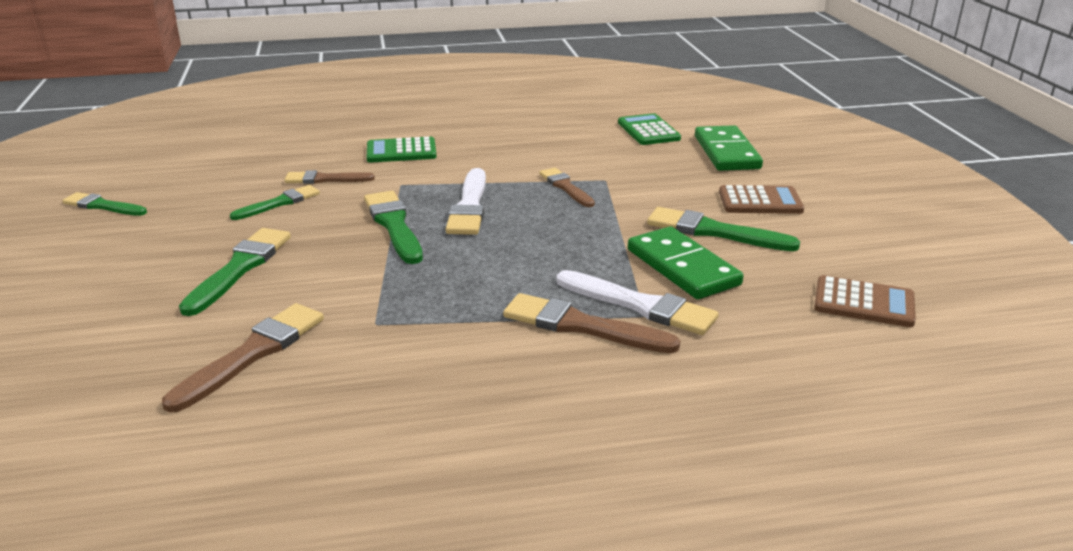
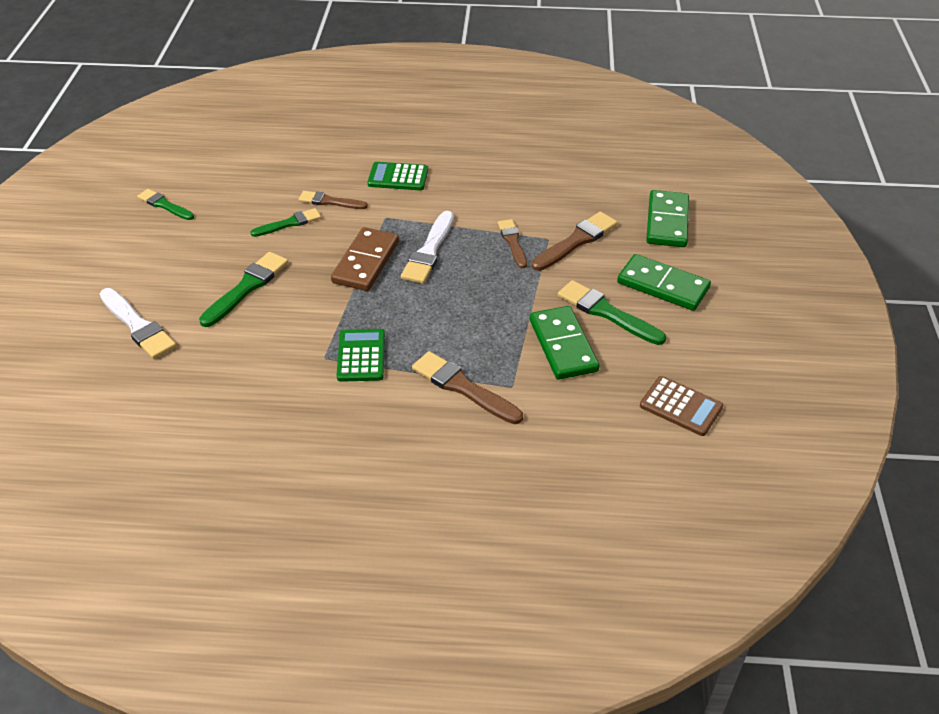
camera: 15 degrees right, 15 degrees up
(253, 353) = (238, 368): brown brush -> brown brush (576, 241)
(394, 225) = (366, 262): green brush -> brown domino
(640, 305) = (513, 377): white brush -> white brush (138, 326)
(648, 131) = (613, 183): green calculator -> green calculator (361, 356)
(760, 201) = (662, 286): brown calculator -> green domino

